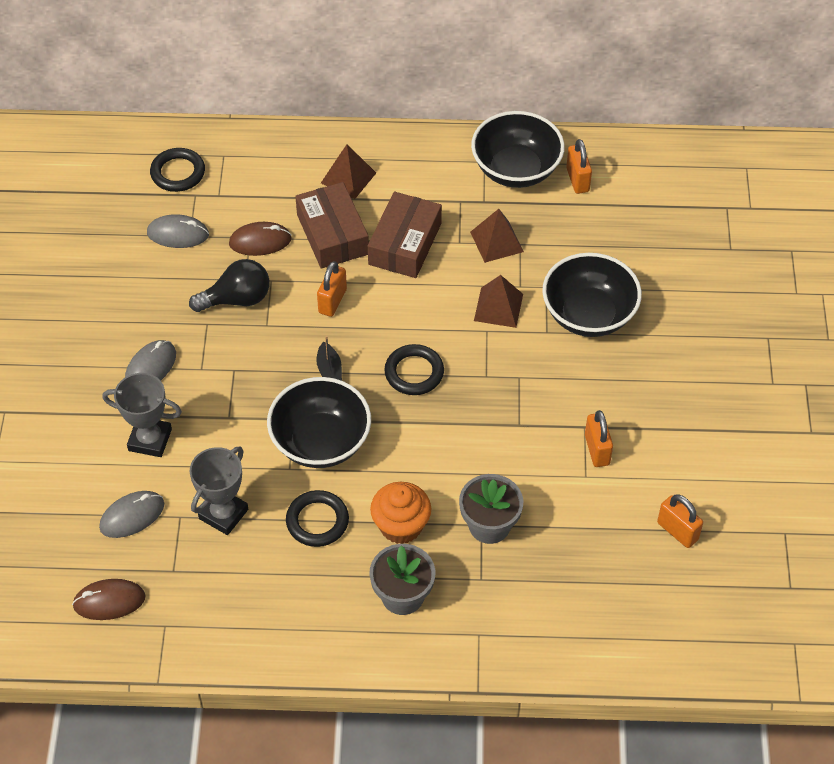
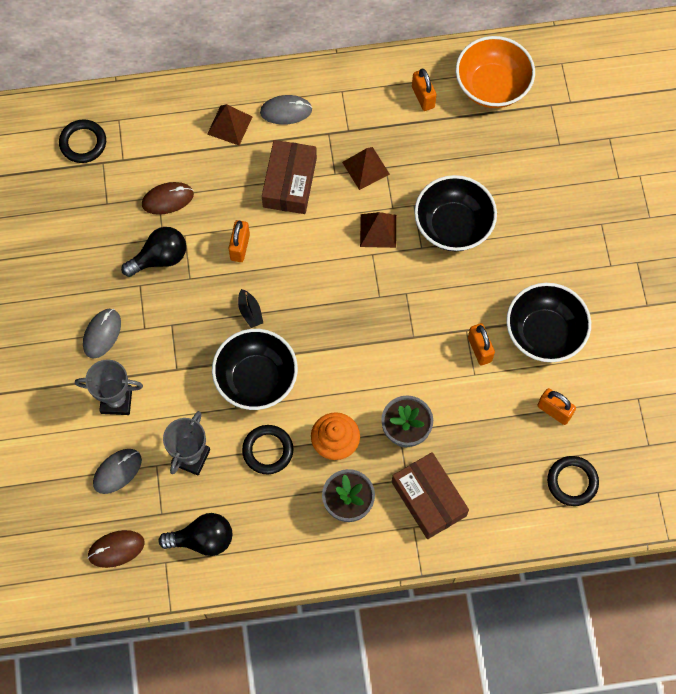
camera: 10 degrees left, 15 degrees up
(178, 234) = (96, 203): grey mouse -> grey mouse (286, 111)
(216, 607) = (202, 539): none -> black light bulb
(332, 234) = (227, 183): brown box -> brown box (429, 499)
(414, 372) = (320, 303): black ring -> black ring (572, 482)
(516, 169) = (370, 95): black bowl -> black bowl (544, 333)
(660, 180) = (492, 86): none -> orange bowl

